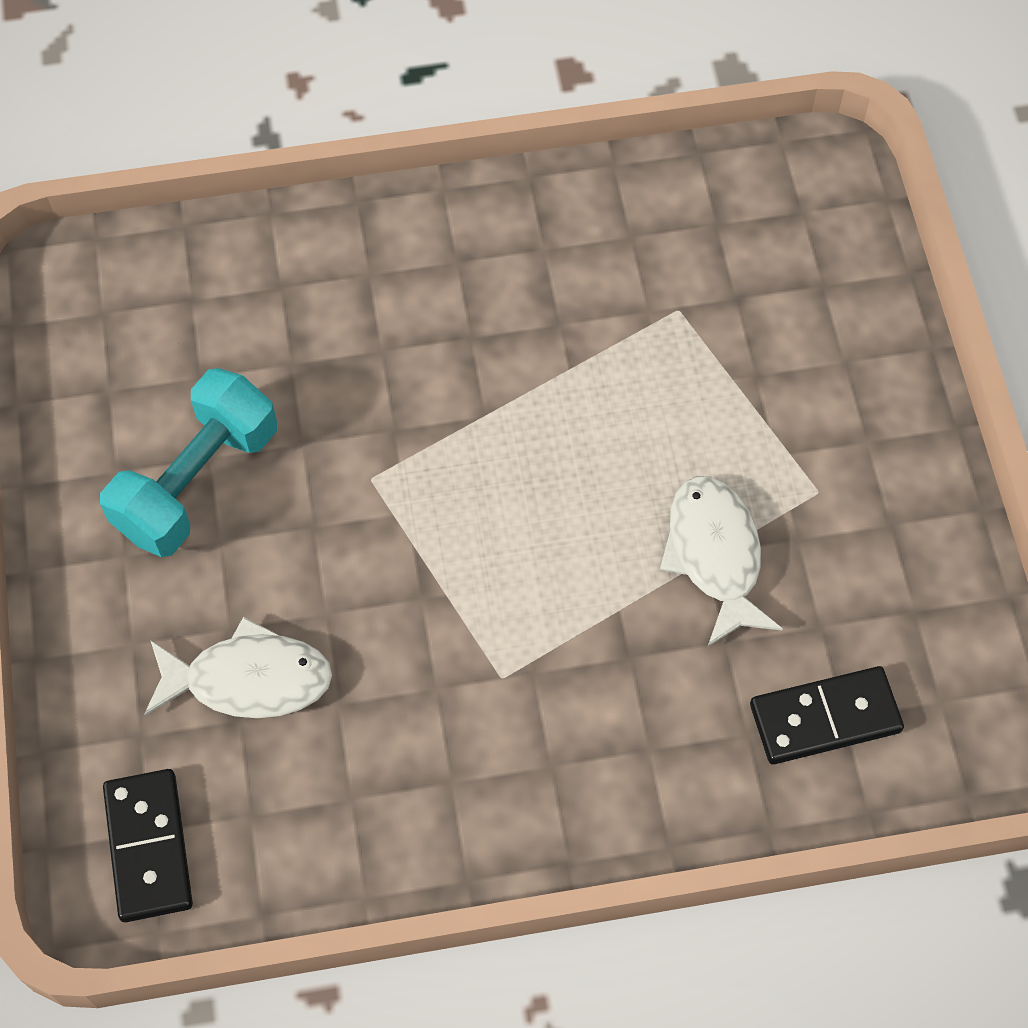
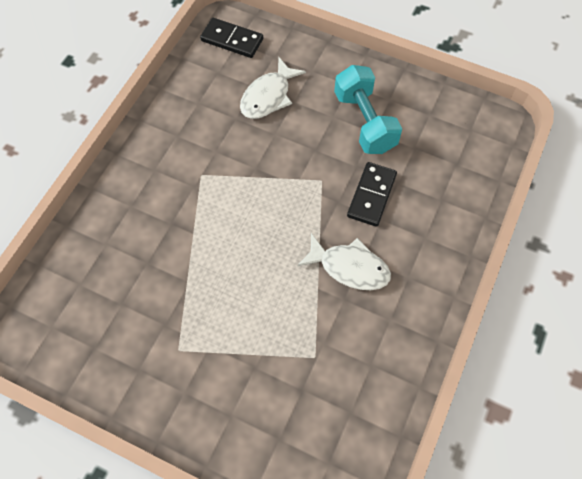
camera: 125 degrees right, 0 degrees up
(715, 555) = (185, 285): white fish -> white fish (349, 267)
(825, 717) = (86, 276): black domino -> black domino (372, 195)

